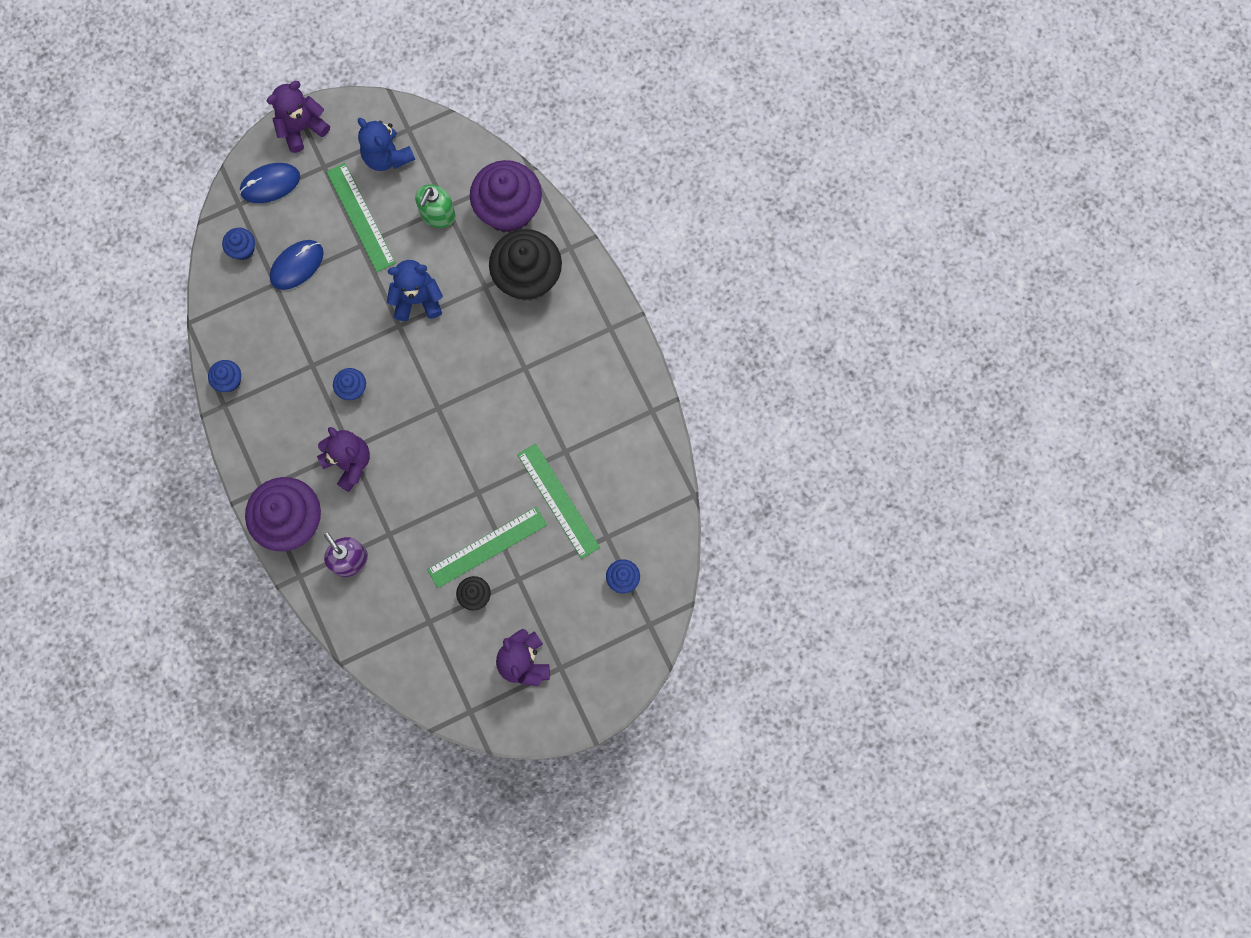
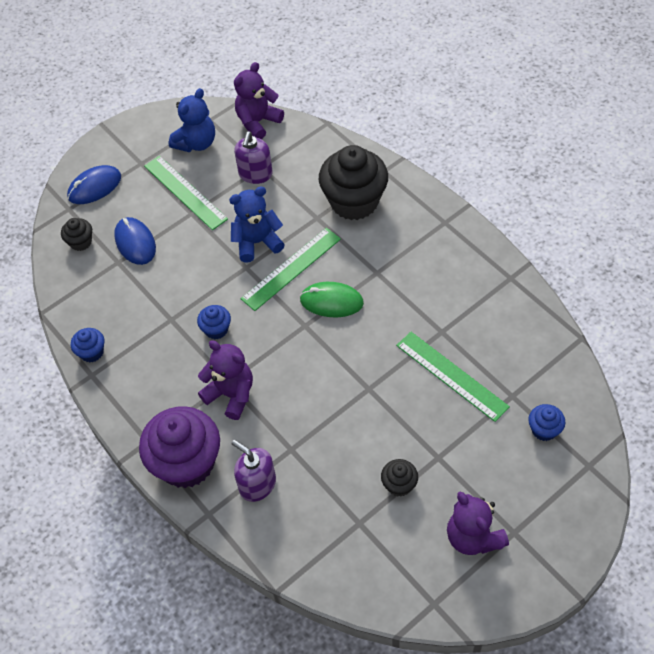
camera: 10 degrees left, 20 degrees down
(243, 249) = (81, 242): blue cupcake -> black cupcake
(297, 265) = (135, 242): blue mouse -> blue mouse turned 60 degrees counterclockwise
(302, 128) = (113, 140): purple teddy bear -> purple teddy bear (258, 122)
(387, 156) = (196, 143): blue teddy bear -> blue teddy bear turned 90 degrees counterclockwise
(437, 214) = (255, 174): green soap dispenser -> purple soap dispenser
(471, 388) = (331, 301): none -> green mouse
(487, 547) = (395, 435): green ruler -> green ruler (291, 268)
(508, 210) = (318, 156): purple cupcake -> none

